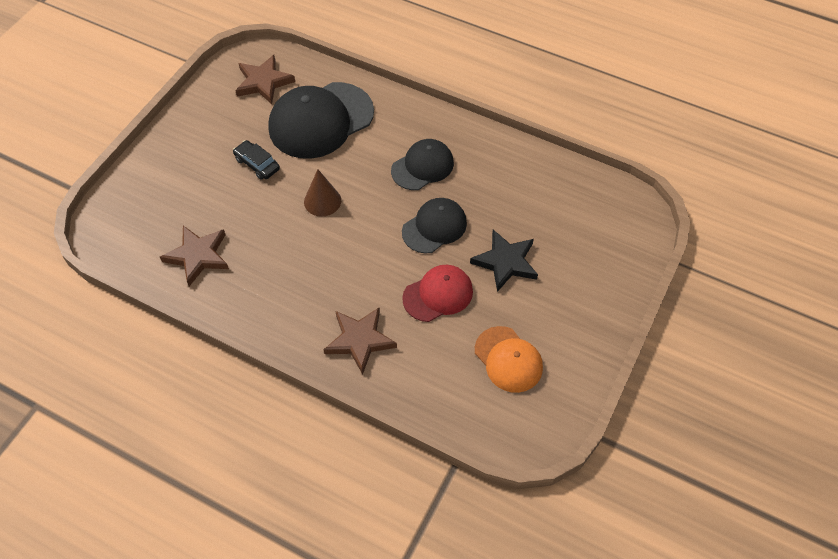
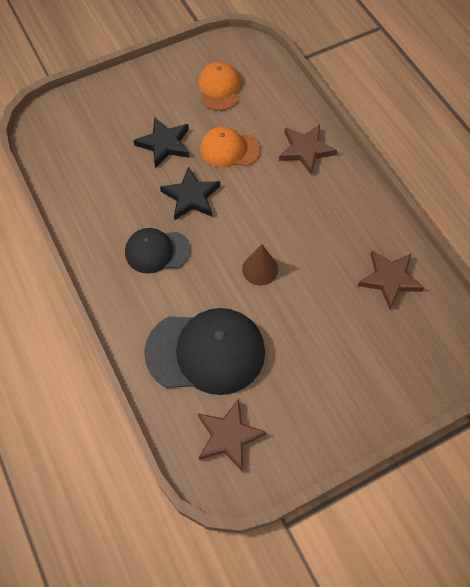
camera: 145 degrees left, 5 degrees up
(257, 164) = (292, 339): black car -> none
(434, 227) = (191, 197): black cap -> black star
(438, 294) = (229, 149): red cap -> orange cap

